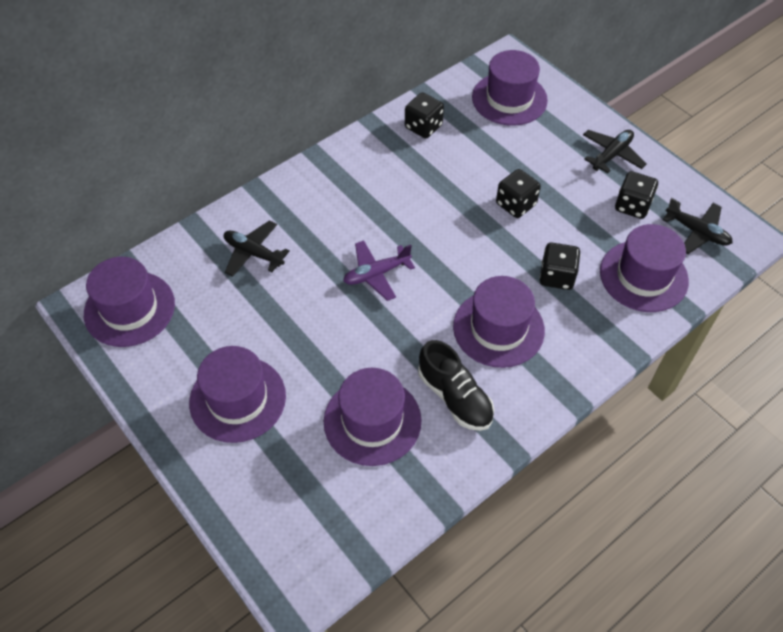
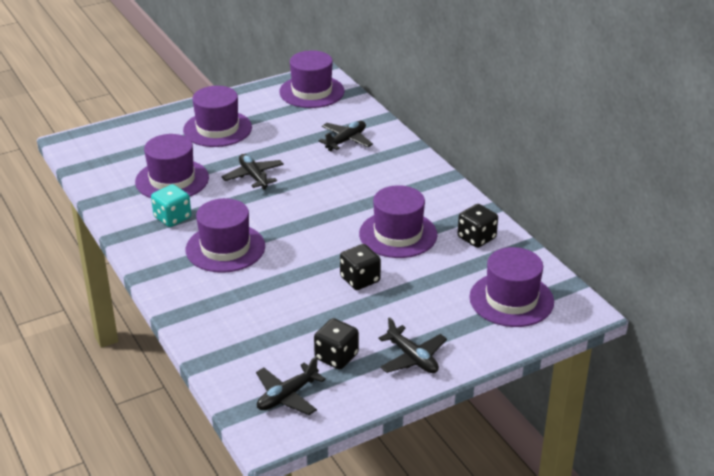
camera: 100 degrees right, 20 degrees down
(348, 332) = (253, 176): none -> black plane
(376, 274) = (305, 194): purple plane -> none
(455, 397) = (172, 218): black shoe -> turquoise dice
(557, 276) = (266, 289): black dice -> none
(643, 276) = (246, 344): purple hat -> purple hat (398, 234)

